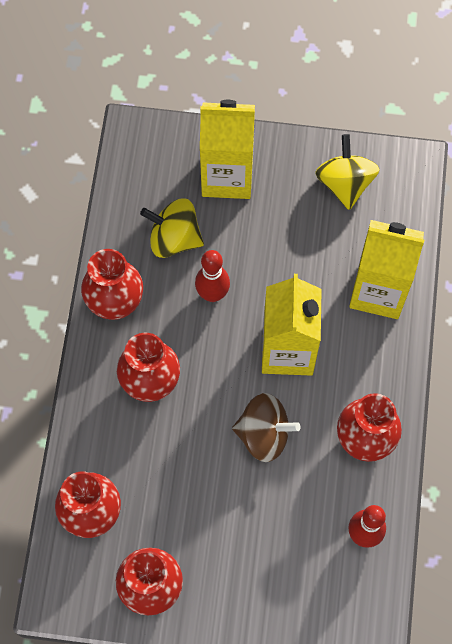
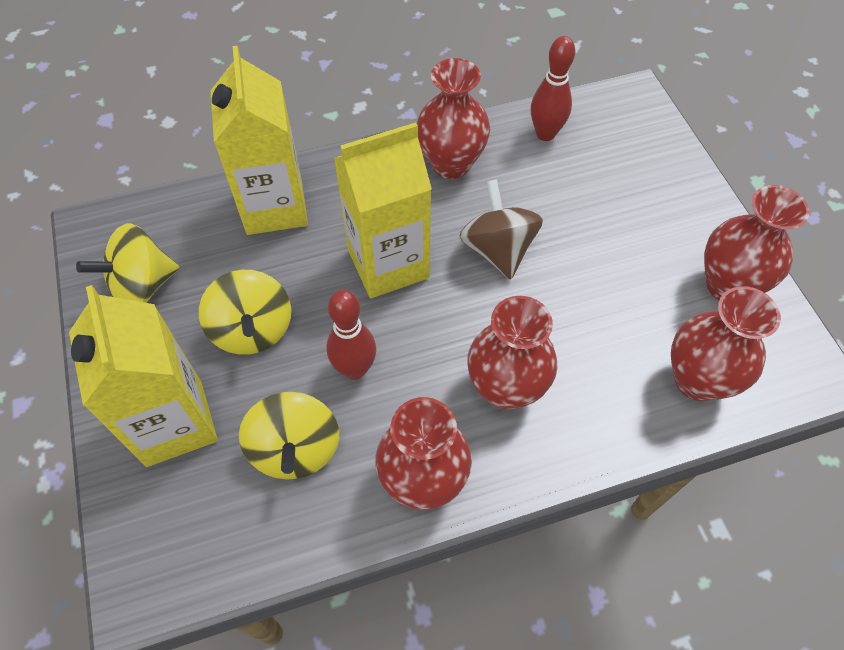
camera: 115 degrees left, 10 degrees down
(274, 241) = (252, 329): none -> yellow spinning top

